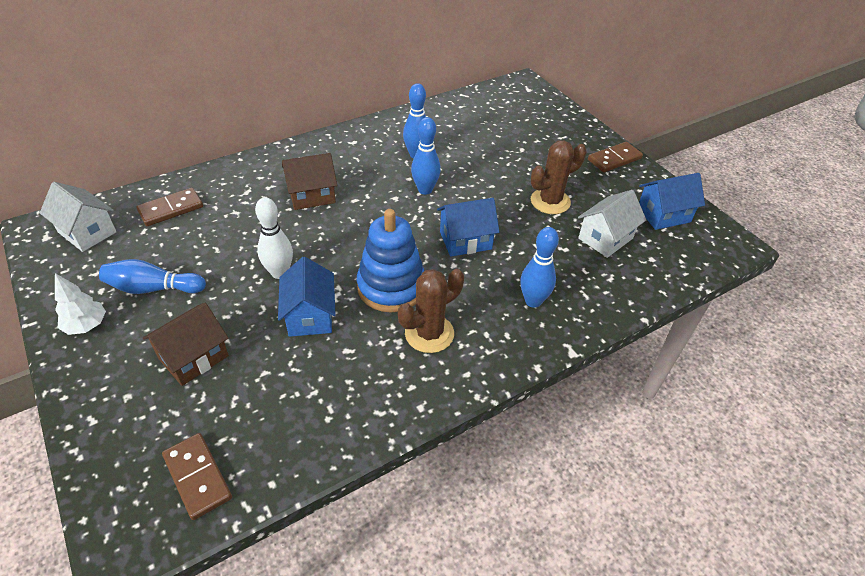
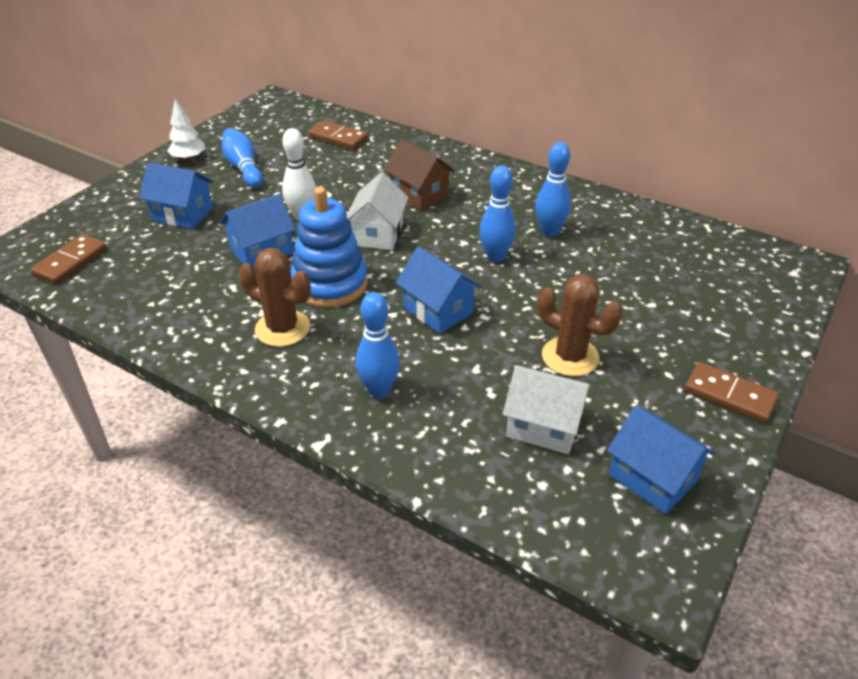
camera: 65 degrees right, 5 degrees down
(87, 232) = (283, 117): white house -> white house (378, 234)
(194, 357) = (182, 214): brown house -> blue house

